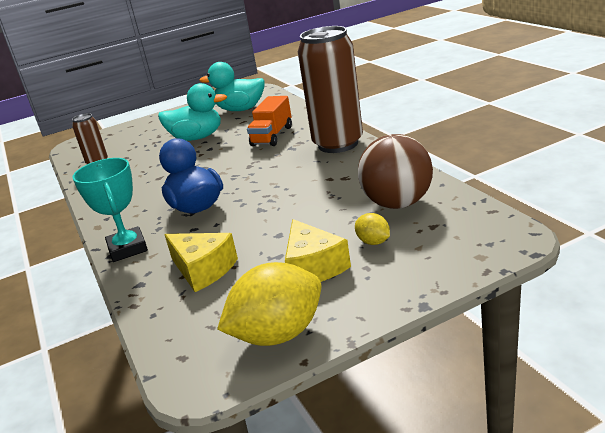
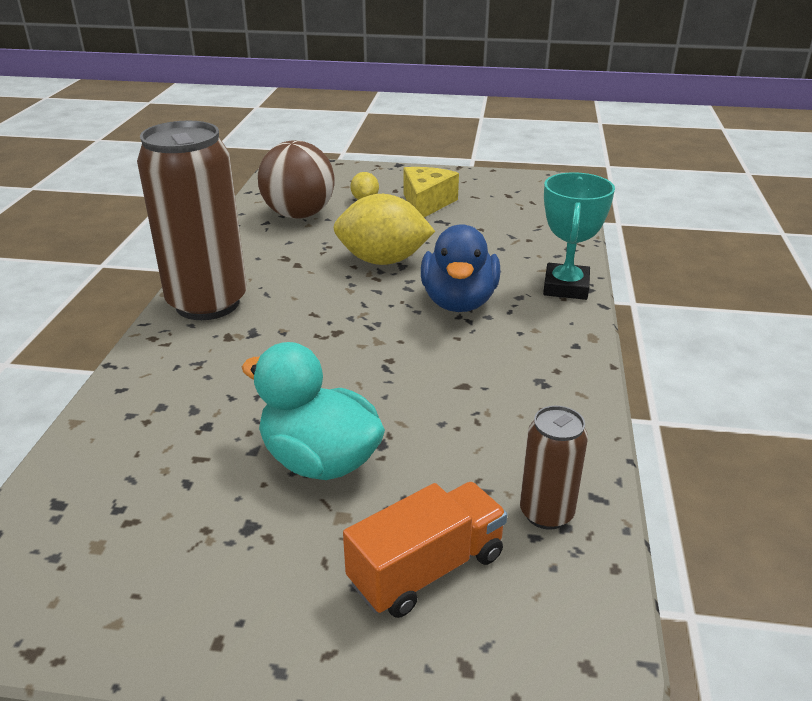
camera: 150 degrees left, 5 degrees up
(203, 270) = (507, 236): yellow cheese -> none
(240, 109) = (140, 514): turquoise duck -> none
(272, 136) = (232, 374): orange truck -> orange truck (426, 569)
(278, 334) = (493, 183): yellow lemon -> yellow lemon (383, 261)

